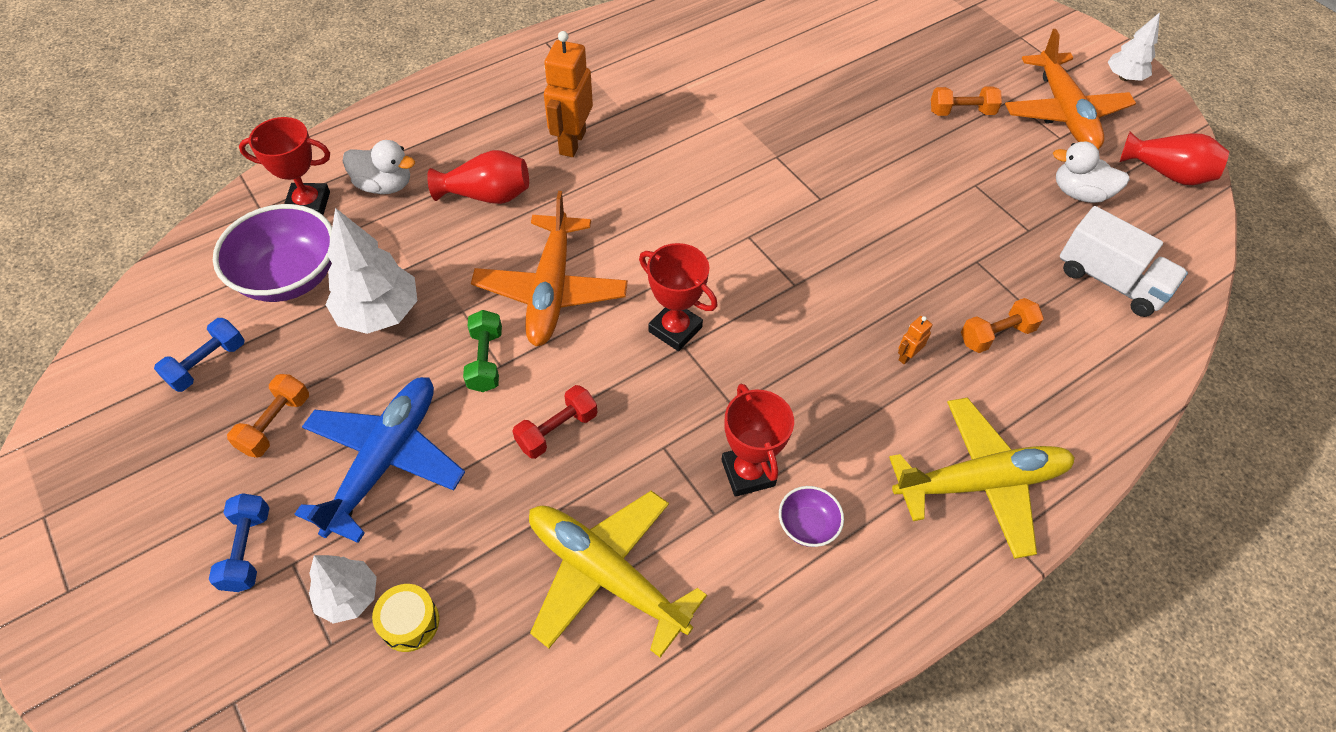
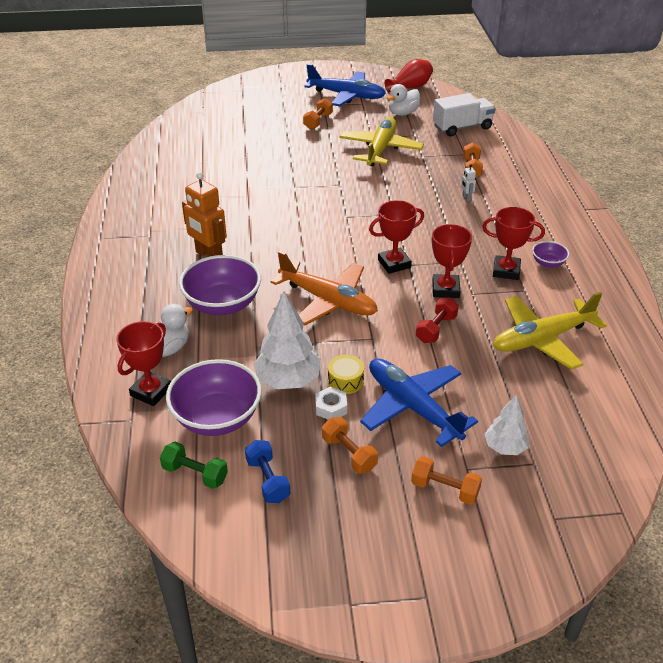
camera: 60 degrees left, 15 degrees down
(247, 550) = (445, 489): blue dumbbell -> orange dumbbell
(349, 374) = (331, 407): none -> white nut
(410, 622) = (535, 424): yellow drum -> yellow drum (345, 381)
(485, 360) = (363, 343): green dumbbell -> green dumbbell (195, 474)
(487, 195) = (223, 304): red vase -> purple bowl
(557, 430) = (436, 329): red dumbbell -> red dumbbell turned 45 degrees clockwise
(653, 410) = (445, 289): none -> red trophy
(907, 356) = (466, 197): orange robot -> white robot
(980, 482) = (552, 205): yellow plane -> yellow plane (380, 149)
(1064, 113) = (346, 95): orange plane -> blue plane
(1124, 77) = (338, 72): white tree -> none

